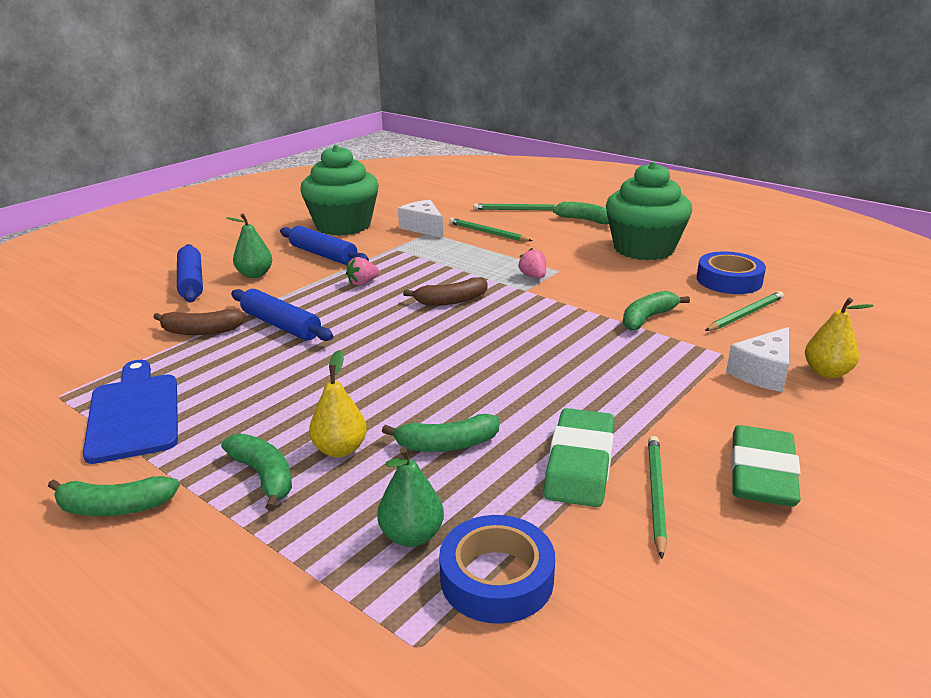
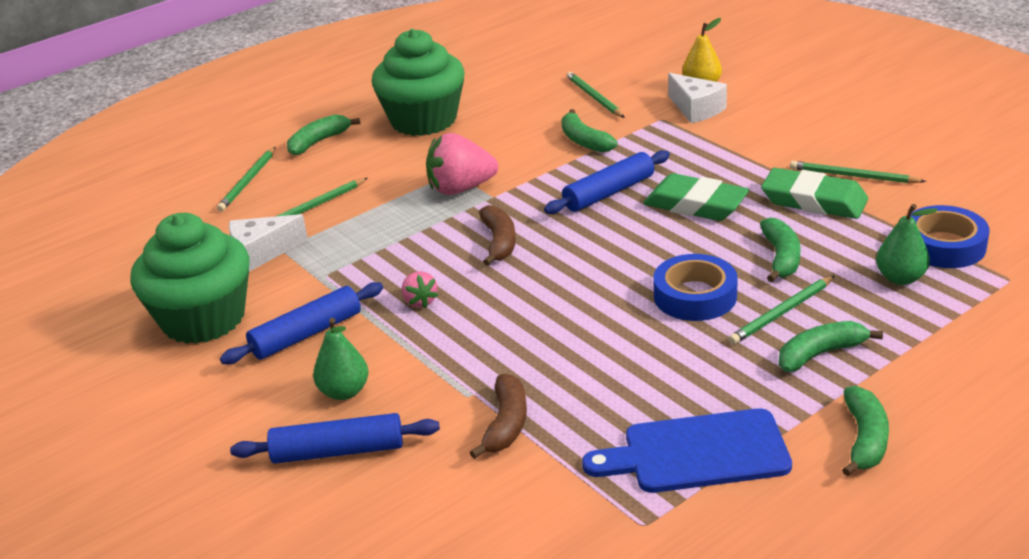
camera: 75 degrees left, 5 degrees up
(281, 325) = (514, 360): blue rolling pin -> blue rolling pin (609, 193)
(340, 449) = (782, 313): yellow pear -> green pencil
(533, 276) = (461, 189): pink strawberry -> pink strawberry, size x1.91
(729, 280) = (522, 92): blue tape -> blue tape (695, 296)
(761, 473) = (830, 135): green eraser -> green eraser (695, 205)

